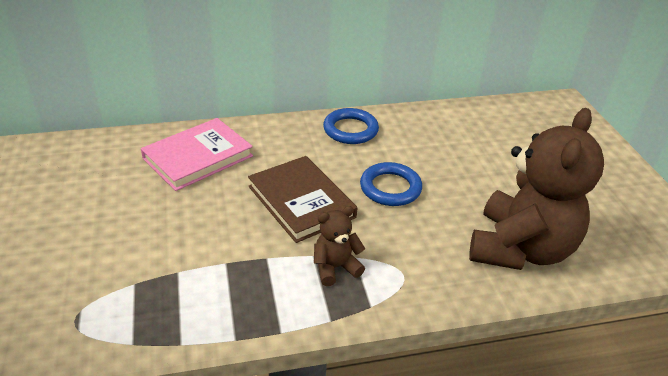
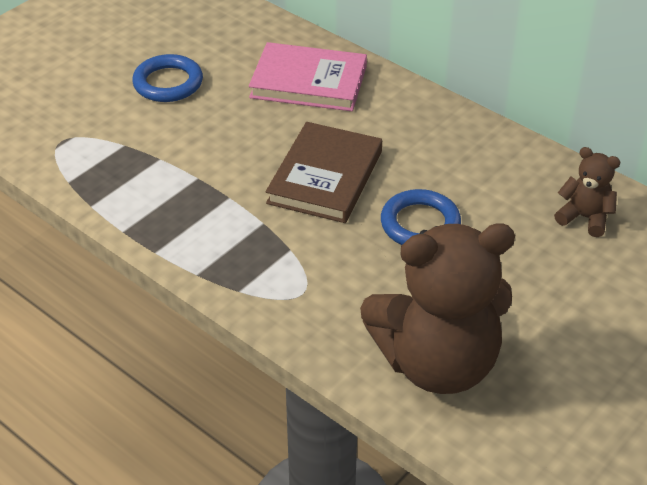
camera: 55 degrees right, 5 degrees up
(335, 267) = (262, 244): brown teddy bear -> brown teddy bear (584, 217)
(350, 130) = (482, 149): blue ring -> blue ring (168, 83)

